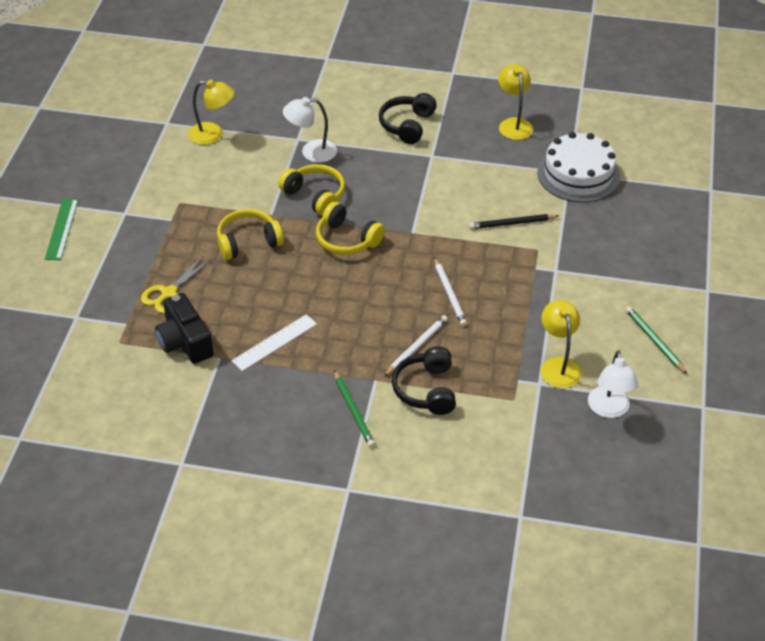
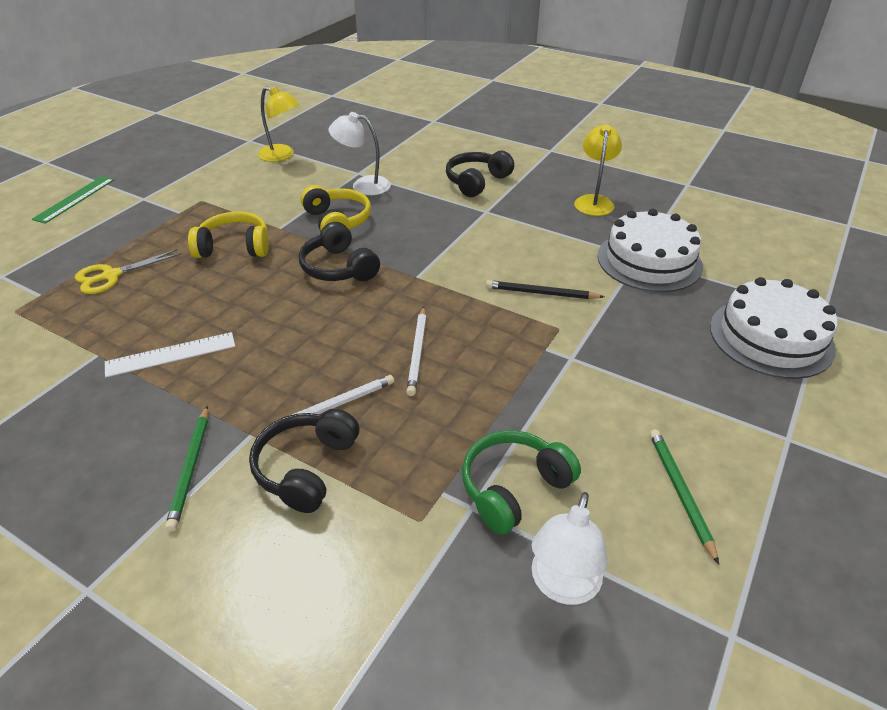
camera: 20 degrees right, 5 degrees down
(185, 342) = (78, 328): black camera -> none
(347, 240) = (339, 268): yellow headphones -> black headphones
(558, 365) = (514, 488): yellow lamp -> green headphones
(680, 219) = (771, 337): none -> white cake

